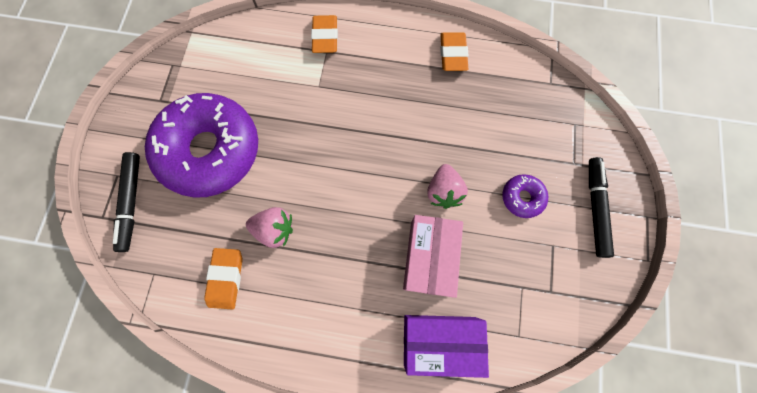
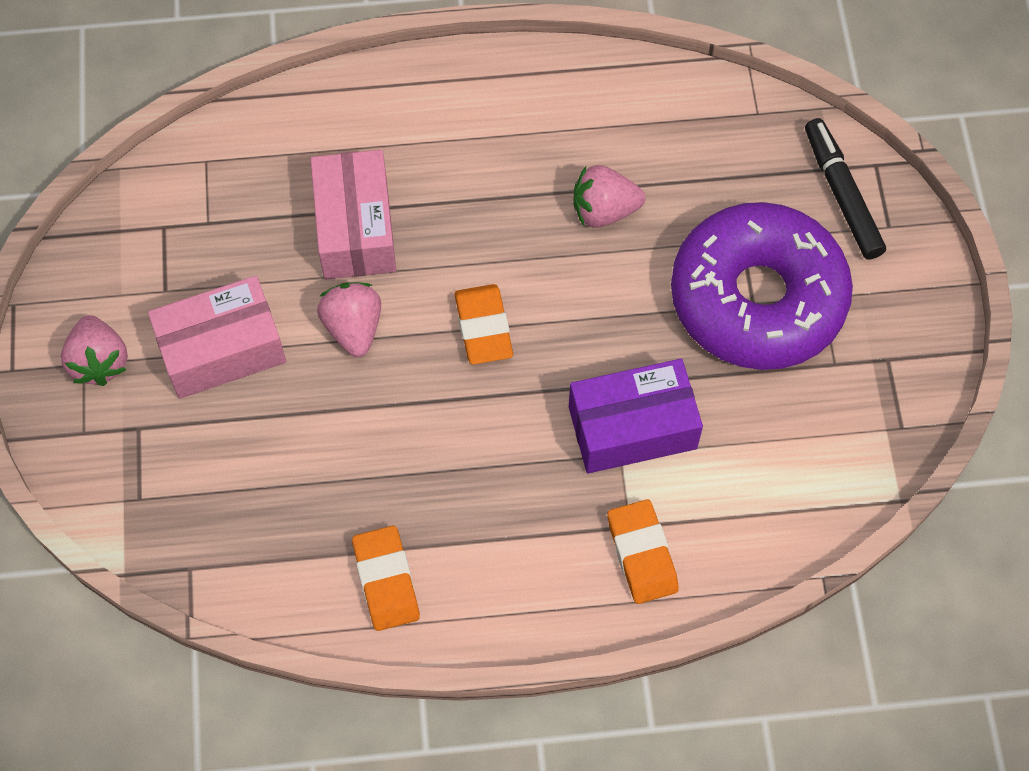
camera: 165 degrees right, 10 degrees down
(226, 278) = (649, 132): orange eraser -> orange eraser (483, 327)
(440, 341) = (318, 130): purple box -> purple box (632, 428)
(522, 197) = (222, 350): purple donut -> pink box
(595, 208) = (99, 362): black marker -> pink strawberry

